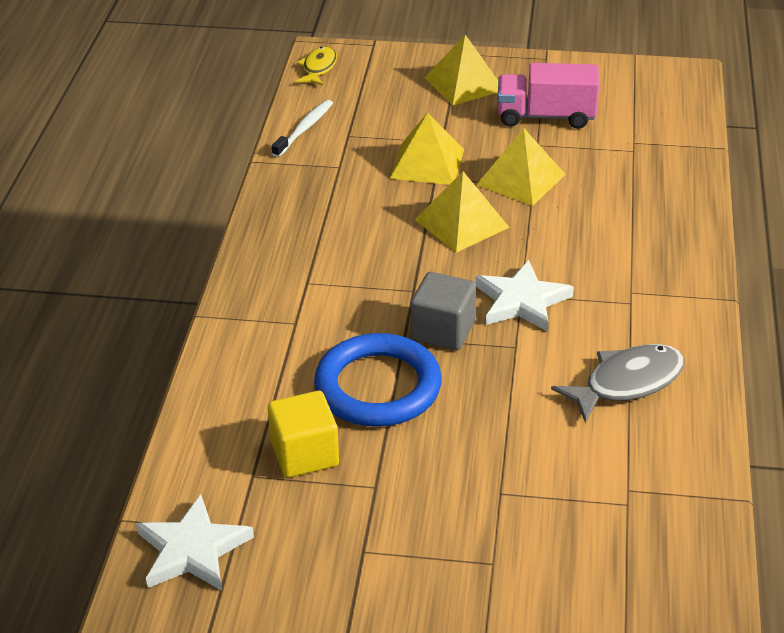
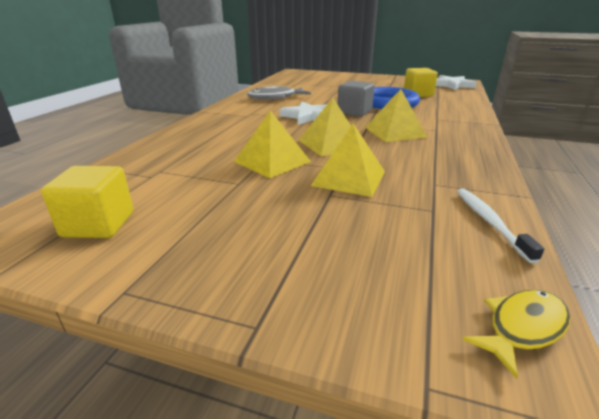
camera: 170 degrees left, 10 degrees down
(304, 129) = (489, 222): white toothbrush -> white toothbrush turned 135 degrees clockwise
(318, 68) = (522, 327): yellow fish -> yellow fish turned 150 degrees counterclockwise
(464, 84) = (277, 259): yellow pyramid -> yellow pyramid (395, 132)
(546, 117) = (207, 205): pink truck -> none
(616, 91) = (98, 224): none -> yellow cube

